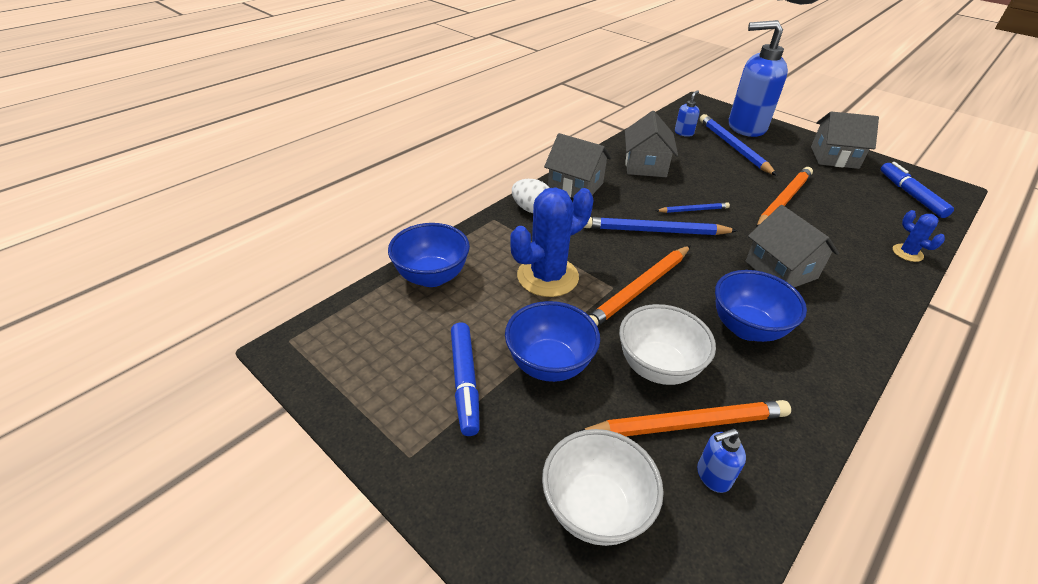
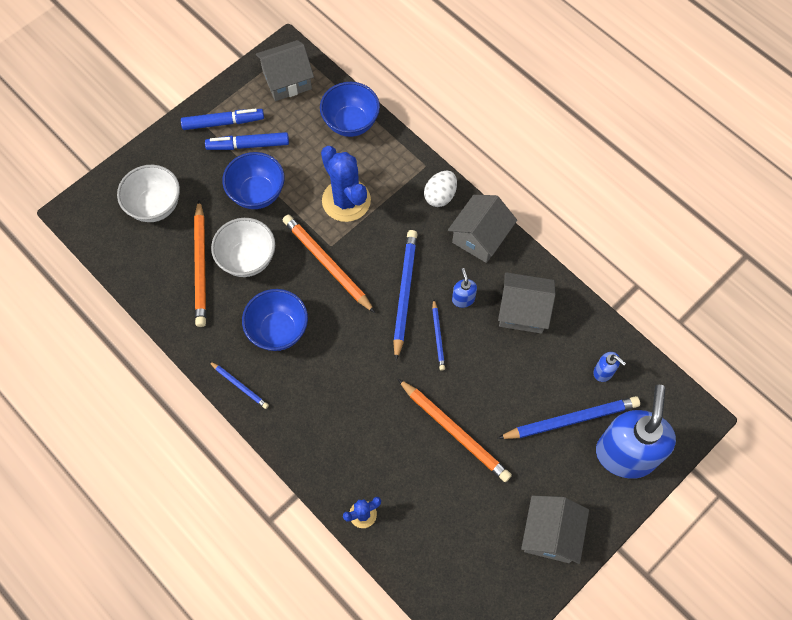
camera: 95 degrees right, 25 degrees up
(713, 476) = (164, 270): blue soap dispenser -> blue soap dispenser (463, 299)
(781, 270) = (344, 384): grey house -> grey house (287, 80)
(841, 361) = (240, 386): none -> blue pencil
(911, 195) = (466, 582): blue marker -> blue marker (223, 122)

